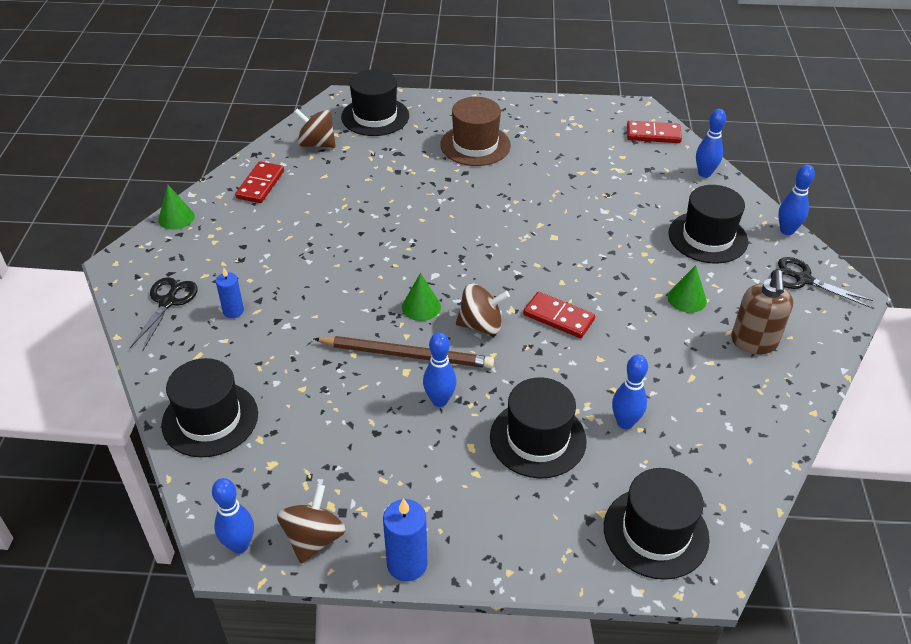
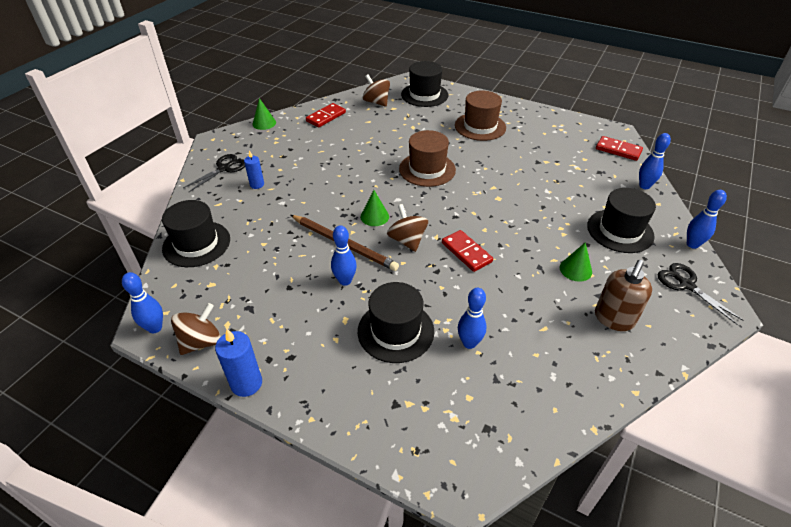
camera: 25 degrees right, 0 degrees up
(446, 223) = (427, 169): none -> brown hat
(481, 325) = (407, 240): brown spinning top -> brown spinning top turned 135 degrees counterclockwise
(655, 532) = (440, 436): black hat -> none

